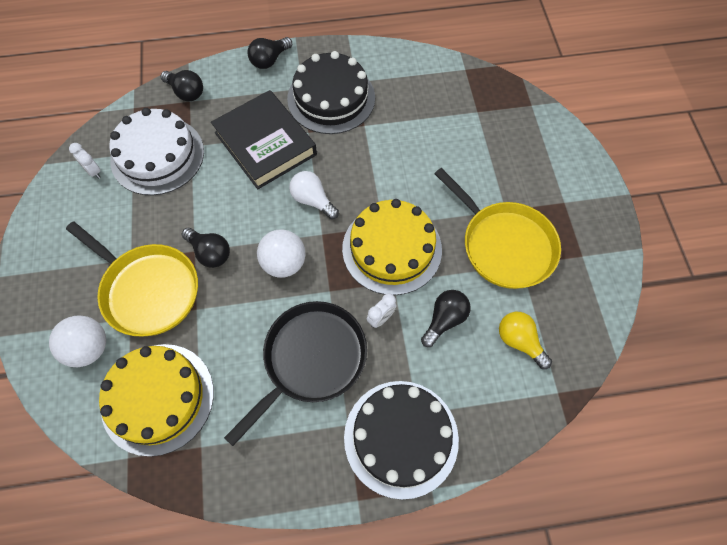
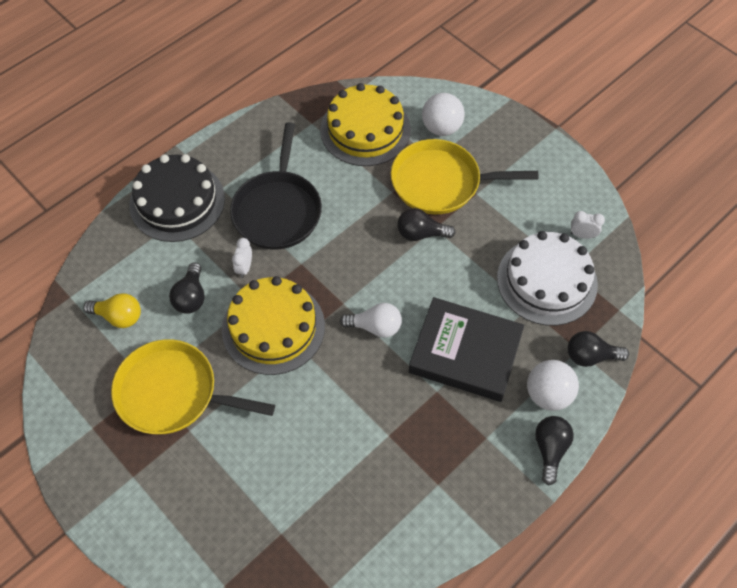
camera: 145 degrees right, 5 degrees down
(284, 263) = (355, 261): white ball -> white ball (548, 394)
(331, 98) = (447, 445): black cake -> none

